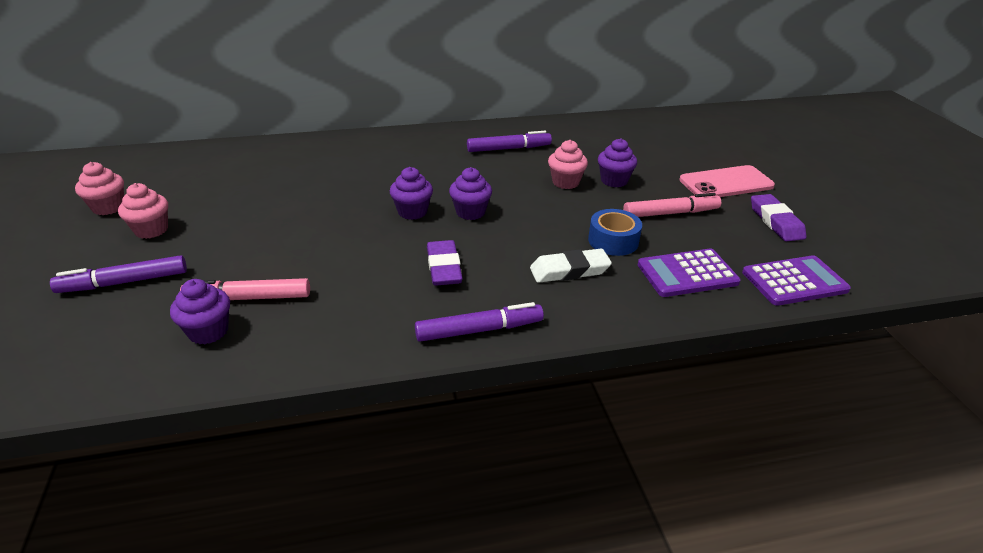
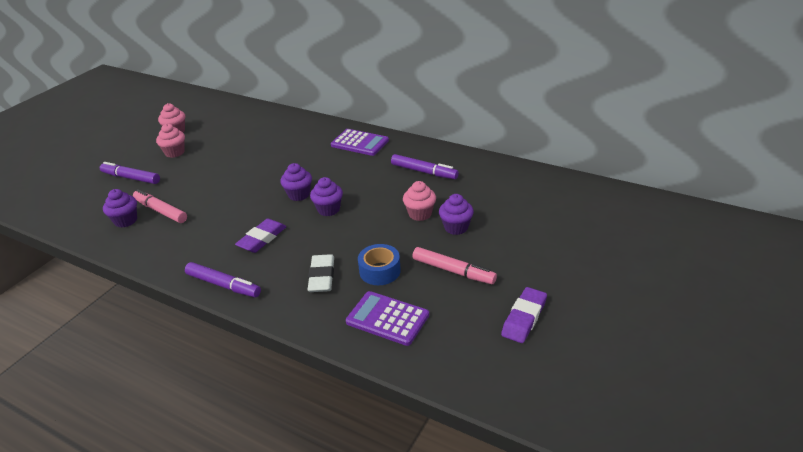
camera: 45 degrees right, 0 degrees up
(569, 270) = (322, 276): white eraser -> white eraser turned 60 degrees clockwise
(726, 183) = (542, 268): pink phone -> none
(794, 281) = (451, 367): purple calculator -> purple calculator (360, 143)

